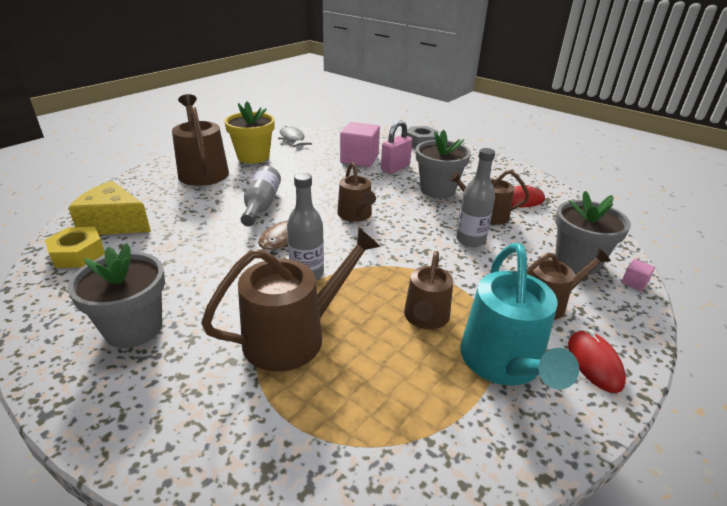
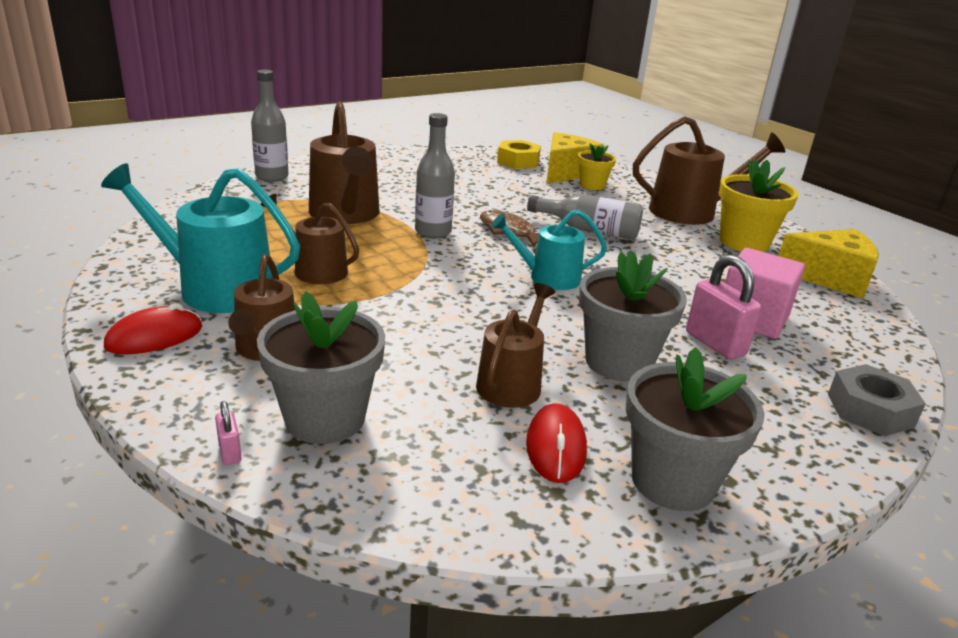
camera: 105 degrees right, 5 degrees down
(133, 328) = (403, 172): grey flower pot -> grey flower pot (673, 481)
(151, 209) = (592, 185): none -> yellow flower pot
(292, 139) = (830, 278): grey fish -> yellow cheese
(356, 215) = (548, 277): brown watering can -> turquoise watering can
(470, 240) = (443, 342): grey bottle -> grey bottle (272, 177)
(594, 363) = (154, 337): red mouse -> red mouse turned 45 degrees counterclockwise
(634, 283) = (230, 452): pink cube -> pink padlock

